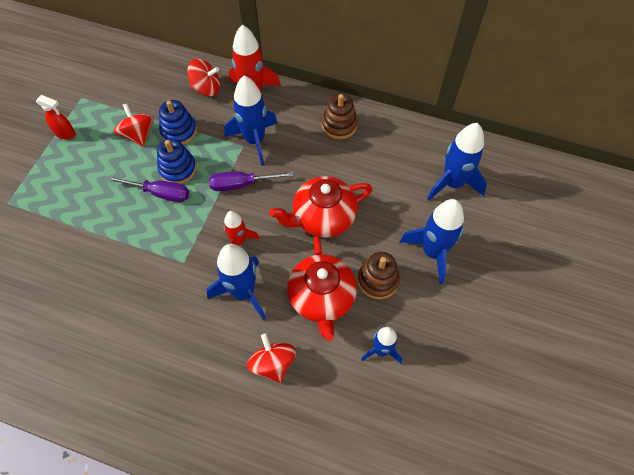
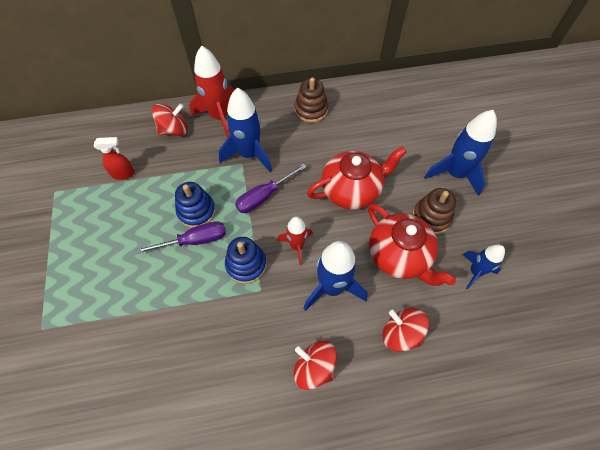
camera: 30 degrees left, 0 degrees up
(65, 133) = (60, 232): red spray bottle -> red spray bottle (123, 174)
(138, 135) = (137, 199): red spinning top -> red spinning top (314, 367)
(179, 131) = (174, 178): blue stacking toy -> blue stacking toy (246, 264)
(322, 217) = (352, 190): red teapot -> red teapot turned 150 degrees counterclockwise
(452, 183) = (430, 115): blue rocket -> none

